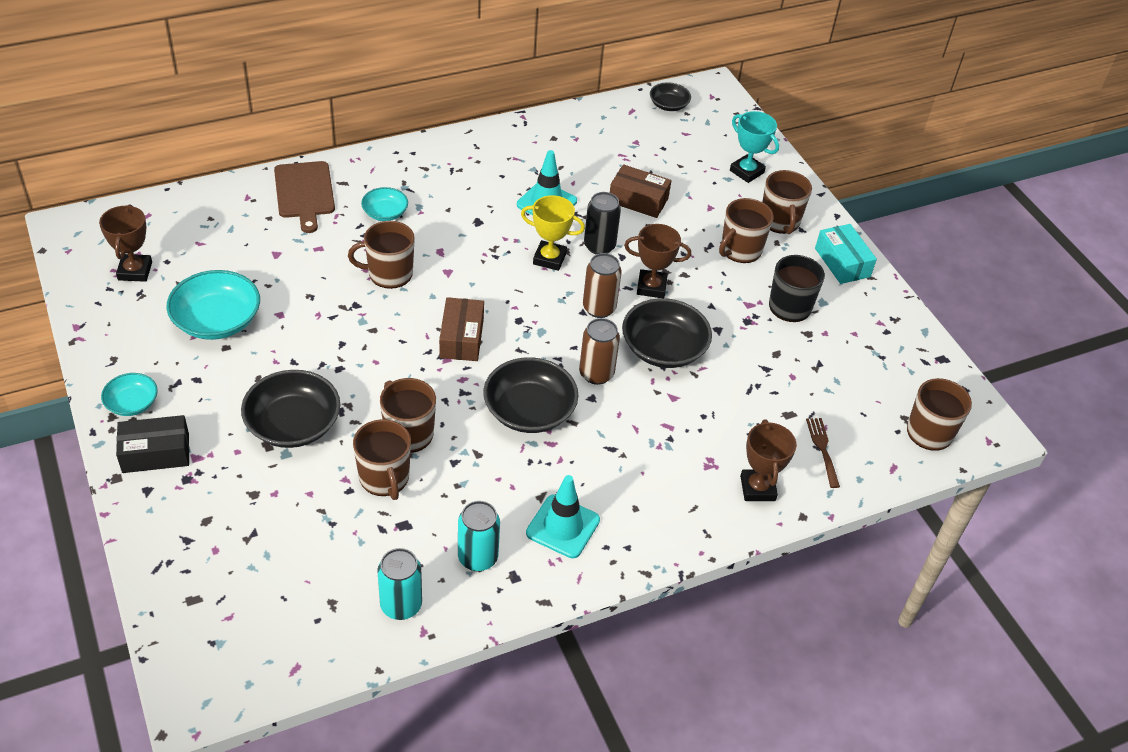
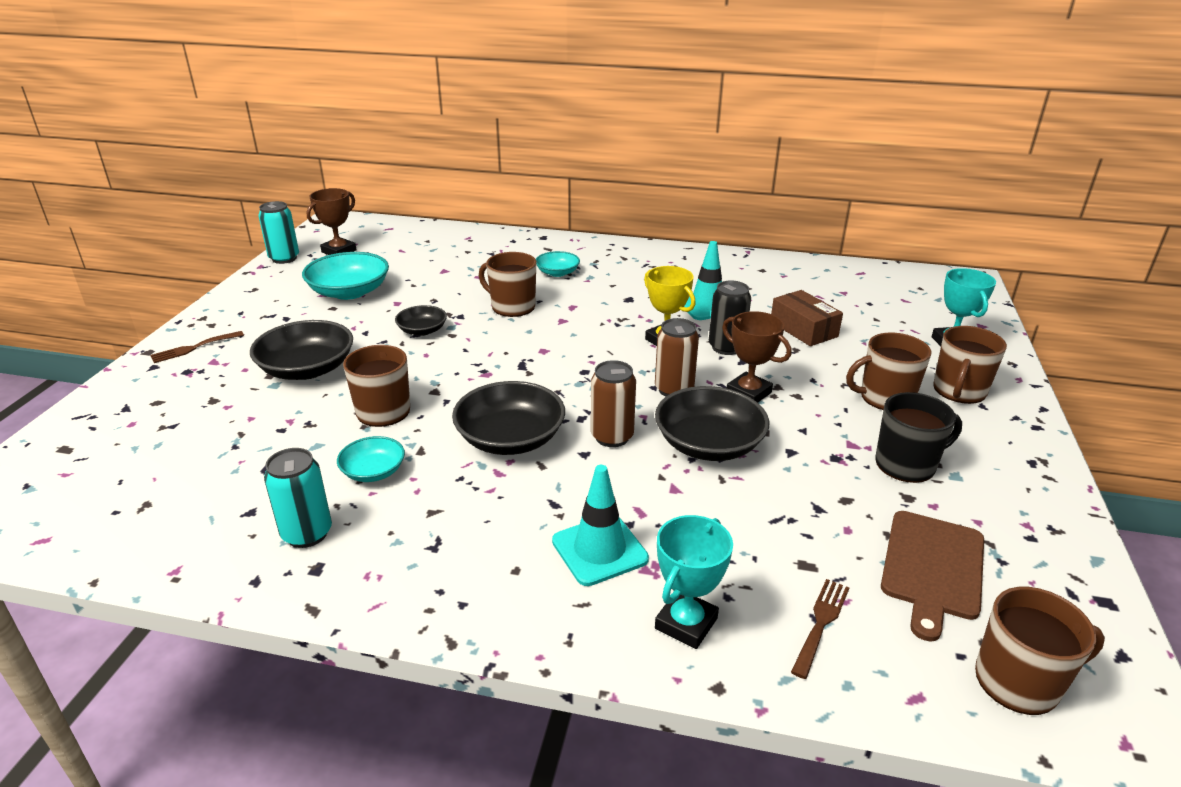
camera: 40 degrees right, 15 degrees down
(132, 403) = (226, 315): turquoise bowl -> turquoise bowl (373, 471)
(156, 453) = (193, 348): black box -> brown fork
(305, 193) = (512, 246): brown cutting board -> brown cutting board (933, 568)
(384, 478) = (320, 433): brown mug -> none
(401, 605) = (190, 537): turquoise can -> turquoise can (284, 258)
(461, 338) = (517, 365): brown box -> none
(563, 526) = (420, 548): turquoise traffic cone -> turquoise traffic cone (599, 550)
(668, 105) = (905, 278): black bowl -> black bowl (422, 330)
(757, 488) = (686, 623): brown trophy -> turquoise trophy
(842, 262) = (1016, 450): turquoise box -> none

